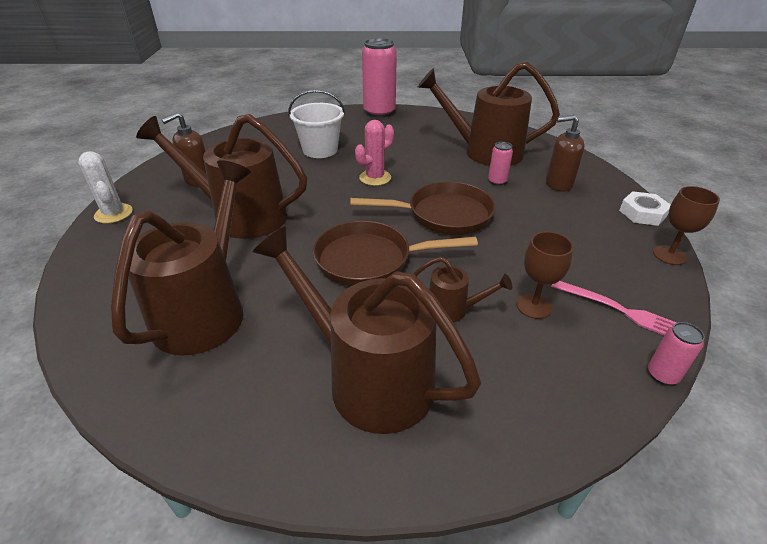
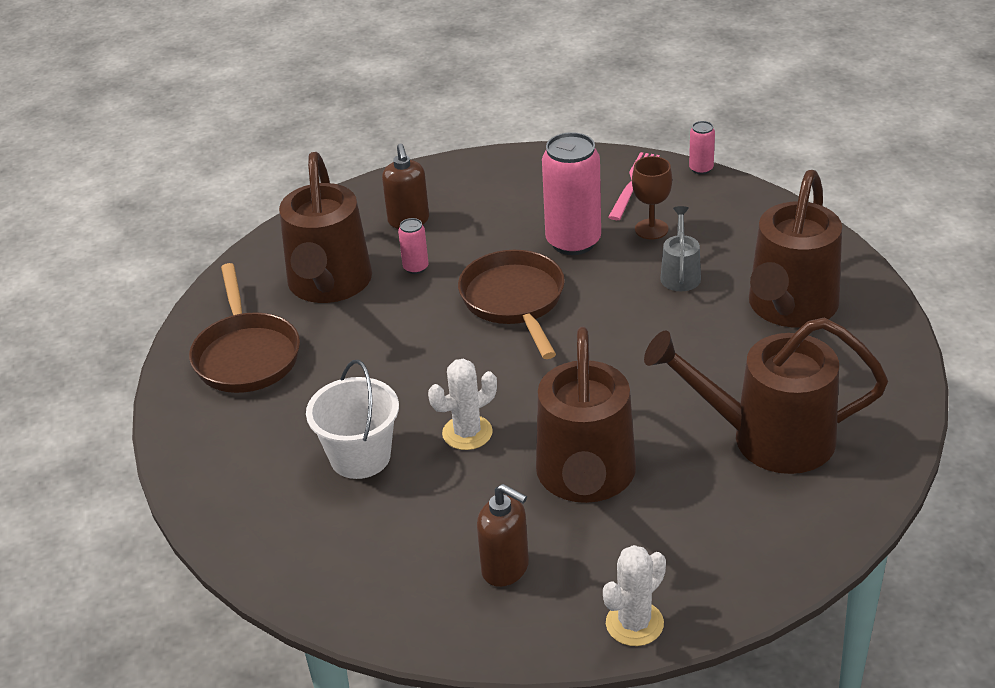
camera: 100 degrees left, 0 degrees up
(315, 181) = (467, 433): none -> white cactus
(370, 260) = (629, 341): brown pan -> brown pan (246, 355)
(375, 178) = (438, 376): pink cactus -> none
(379, 112) = (185, 422): pink can -> pink can (573, 242)
(453, 309) = (680, 274): brown watering can -> grey watering can
(642, 213) = (458, 165): white nut -> none
(669, 255) = (534, 155): brown goblet -> none

